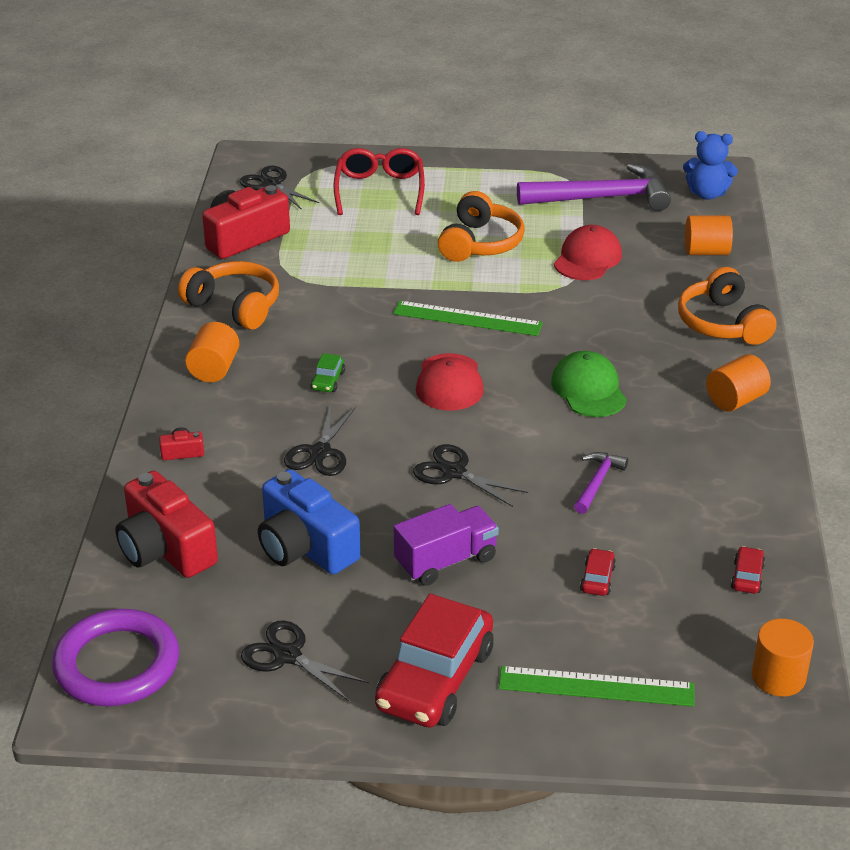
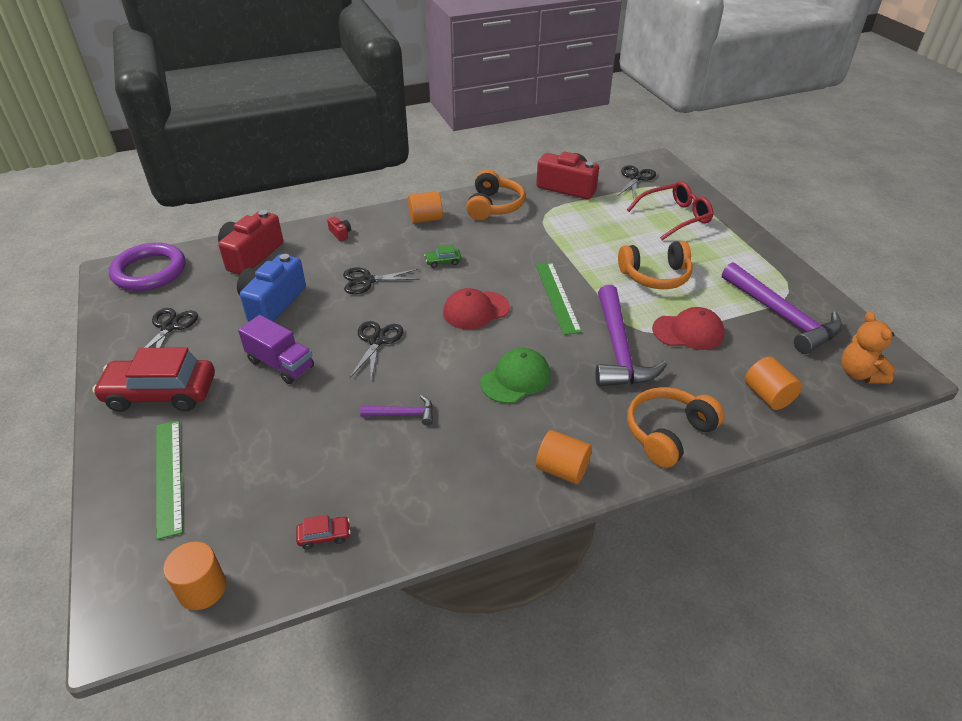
camera: 65 degrees right, 5 degrees up
(586, 309) = (618, 349): none -> purple hammer
(597, 579) = (289, 444): red car -> none
(707, 194) = (859, 374): blue teddy bear -> orange teddy bear

